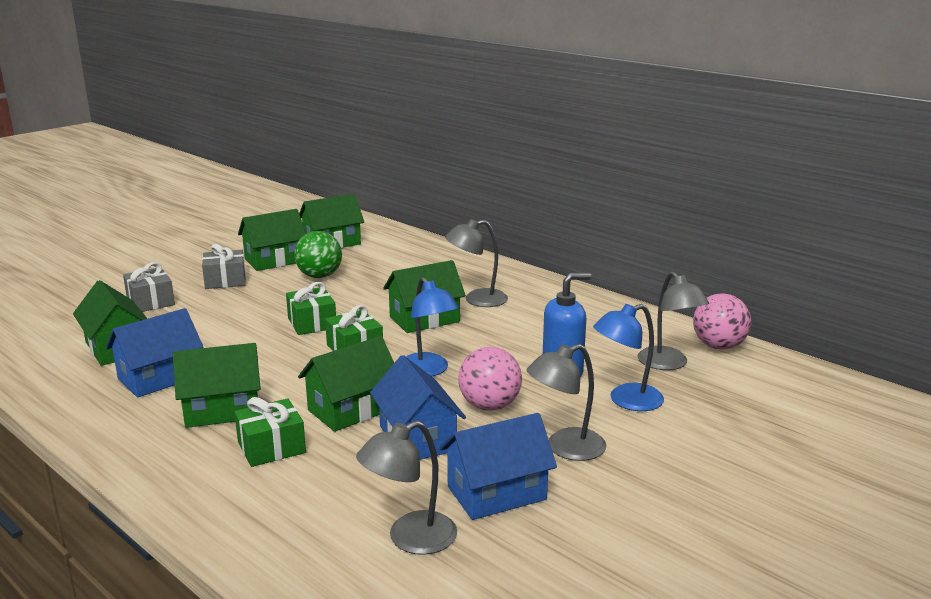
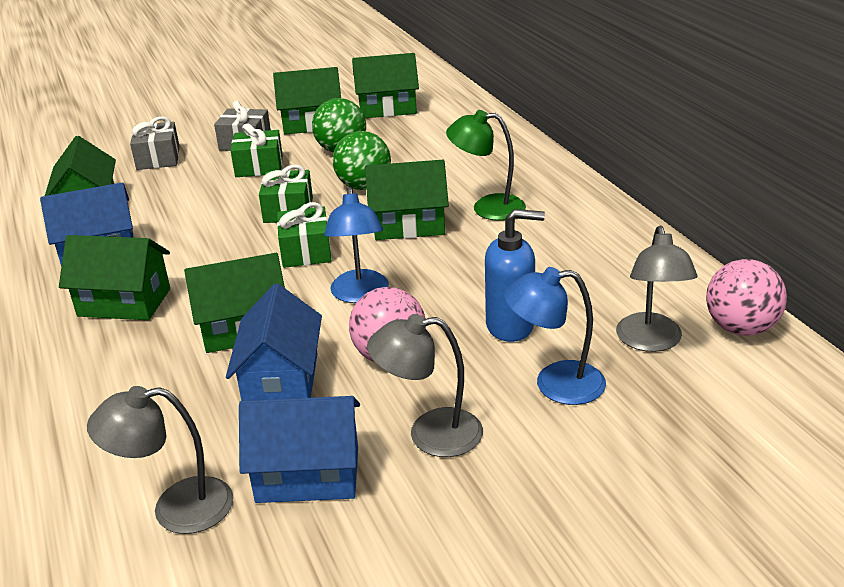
camera: 25 degrees right, 10 degrees up
(271, 447) = (134, 358): green gift -> green gift (259, 166)
(363, 298) = (364, 186): none -> green ball
(477, 300) = (487, 208): grey lamp -> green lamp

